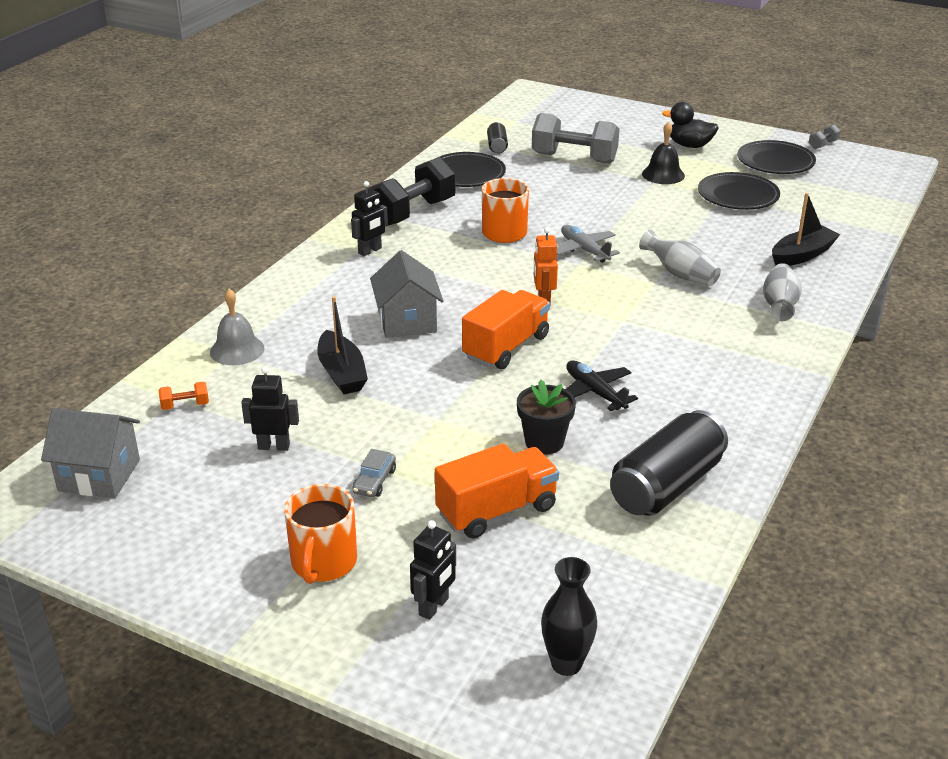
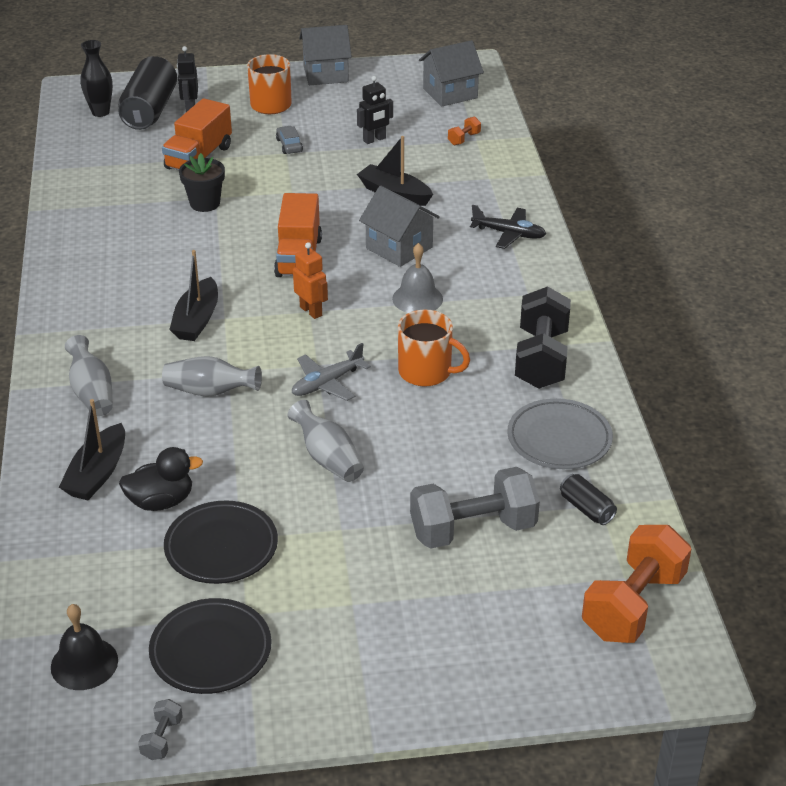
camera: 145 degrees right, 5 degrees up
(189, 586) = (326, 74): none -> grey house
(237, 350) = (489, 181): grey bell -> grey bell (417, 298)
(370, 251) = (517, 298): black robot -> none
(466, 174) = (559, 439): black plate -> grey plate
(526, 113) = (633, 605): none -> orange dumbbell
(584, 250) = (327, 383): grey plane -> grey plane turned 120 degrees clockwise
(595, 392) = (198, 249): black plane -> black plane (509, 234)
(628, 212) = (328, 458): none -> grey vase
(649, 328) = (197, 320): none -> black boat
(663, 174) = (339, 548): black bell -> black bell (84, 663)
(666, 486) = (101, 207): black can -> black can (149, 110)
(689, 145) = (351, 635): black duck -> black duck (161, 501)

